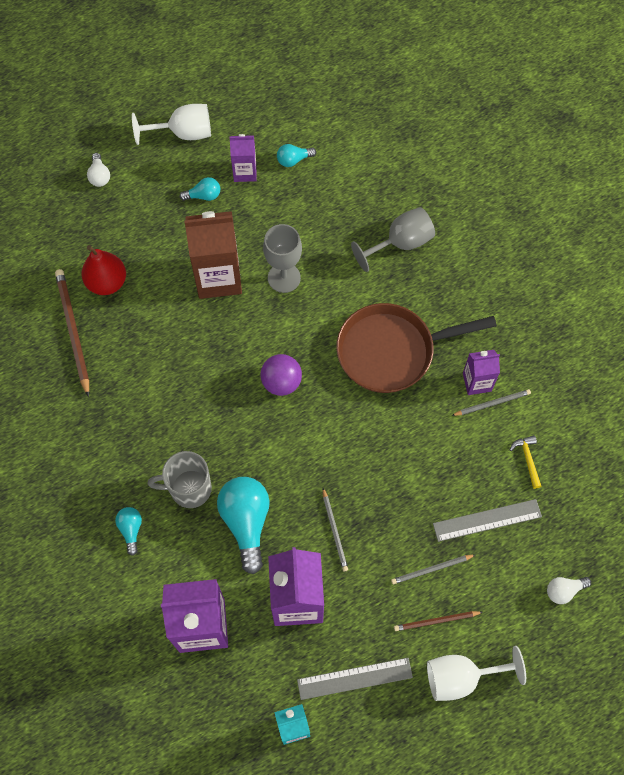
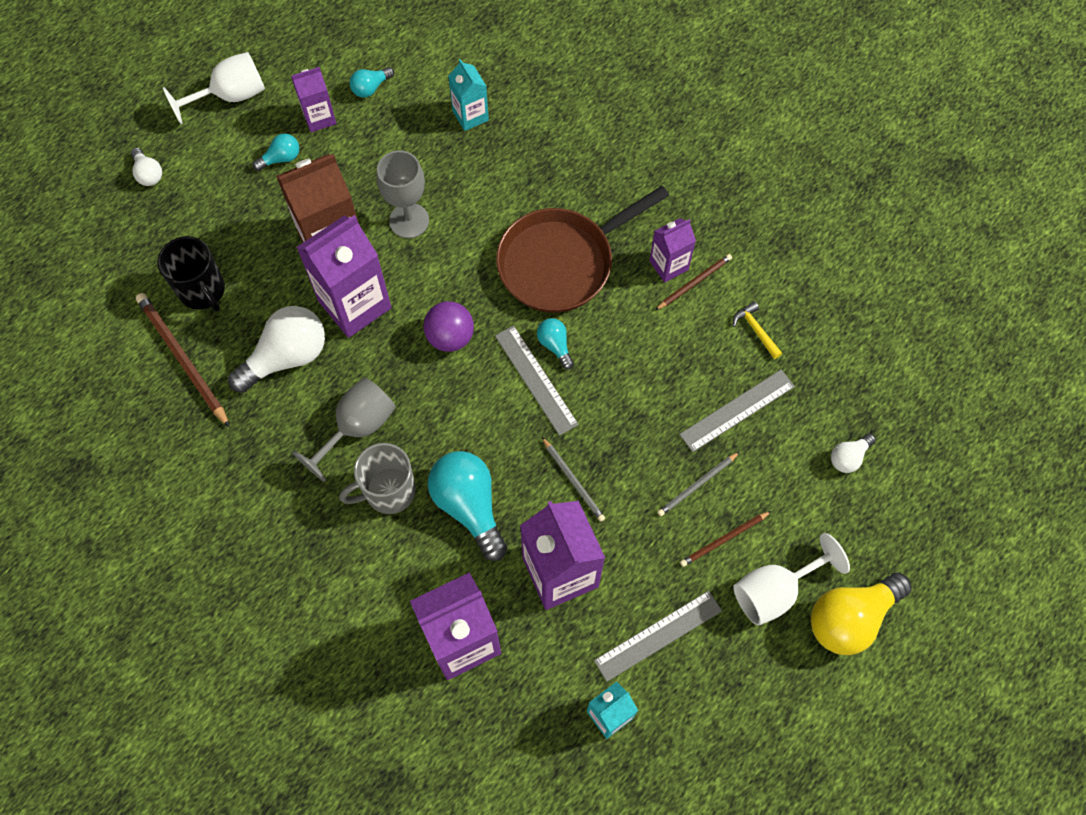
camera: 20 degrees left, 0 degrees up
(107, 282) = (203, 291): red pear -> black mug
(131, 529) = (337, 561): turquoise light bulb -> turquoise light bulb (555, 345)
(151, 356) = (287, 357): none -> white light bulb
(217, 331) = (354, 304): none -> purple carton
(335, 439) = (536, 379): none -> grey ruler
(363, 207) = (470, 116): none -> turquoise carton
(400, 243) = (527, 142): grey goblet -> grey goblet (357, 427)
(492, 403) = (694, 282): grey pencil -> brown pencil
(514, 722) = (850, 618): none -> yellow light bulb

